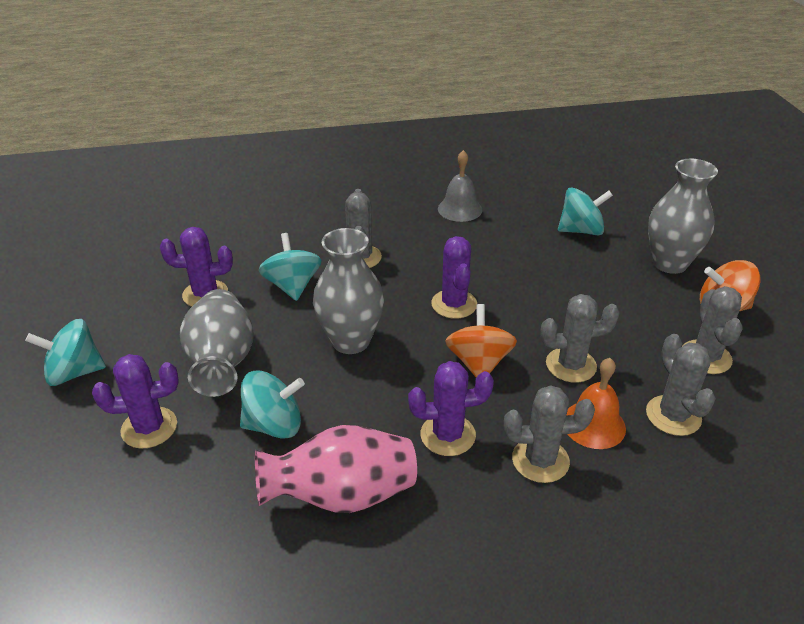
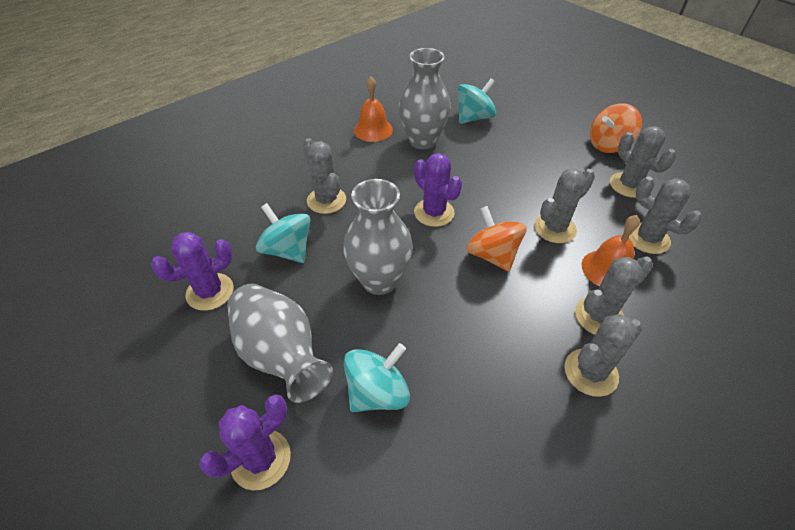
camera: 30 degrees left, 10 degrees up
(74, 372) = (130, 440): turquoise spinning top -> none
(342, 495) = (487, 429): pink vase -> none
(448, 435) = (521, 329): purple cactus -> none
(460, 209) = (373, 130): grey bell -> orange bell
(483, 500) = (590, 372): none -> grey cactus
(669, 263) = (550, 123): grey vase -> grey vase (422, 141)

